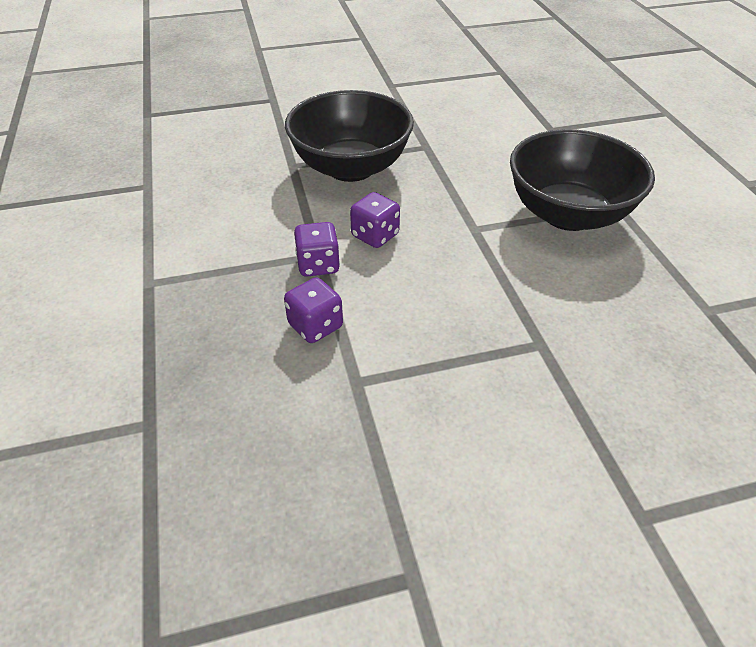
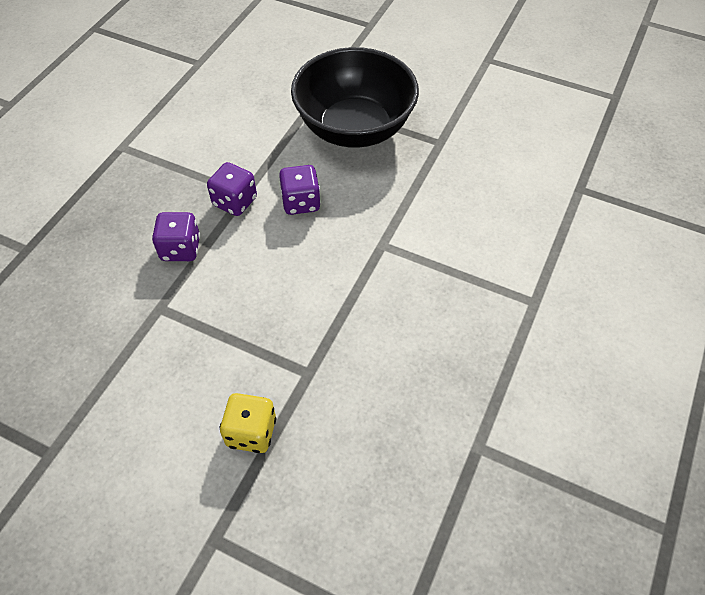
camera: 40 degrees right, 10 degrees up
(559, 416) = (251, 432): none -> yellow dice
(568, 214) = (477, 282): black bowl -> none

